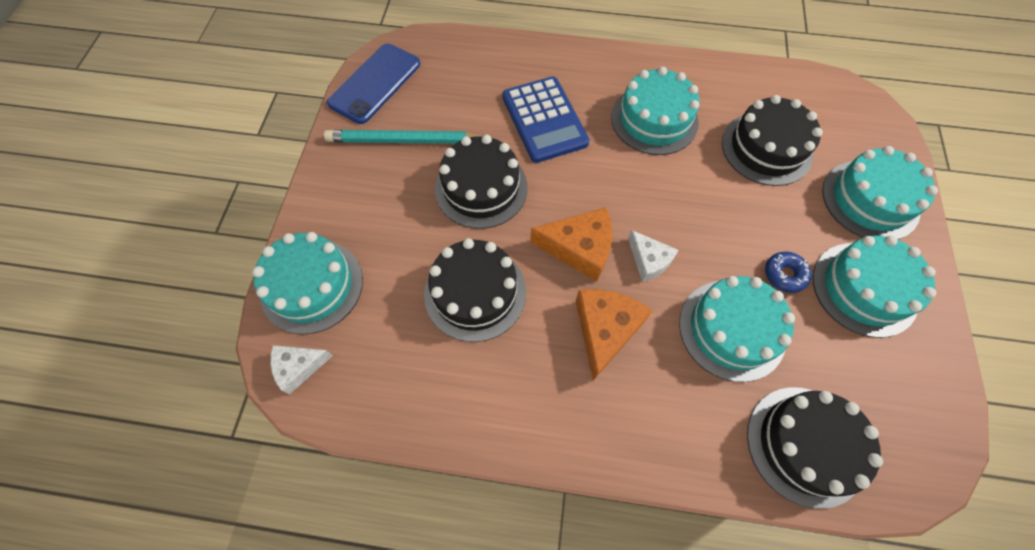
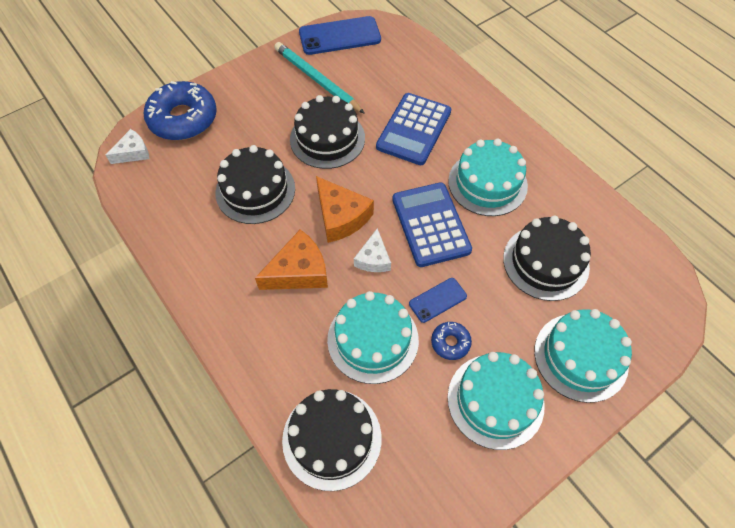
camera: 45 degrees right, 5 degrees down
(299, 367) = (133, 152): white cheese -> white cheese turned 120 degrees clockwise
(312, 285) = (183, 118): turquoise cake -> blue donut
(655, 191) = (430, 224): none -> blue calculator
(735, 249) = (437, 300): none -> blue phone

